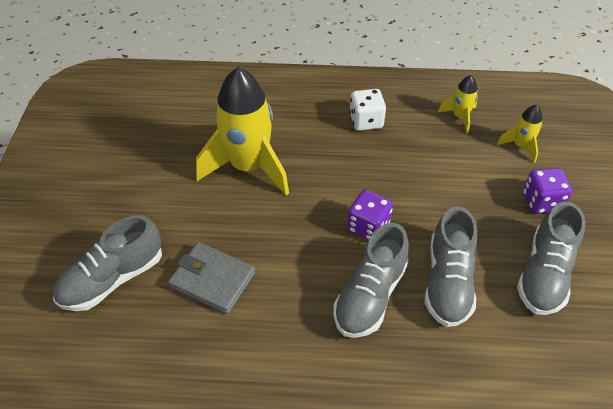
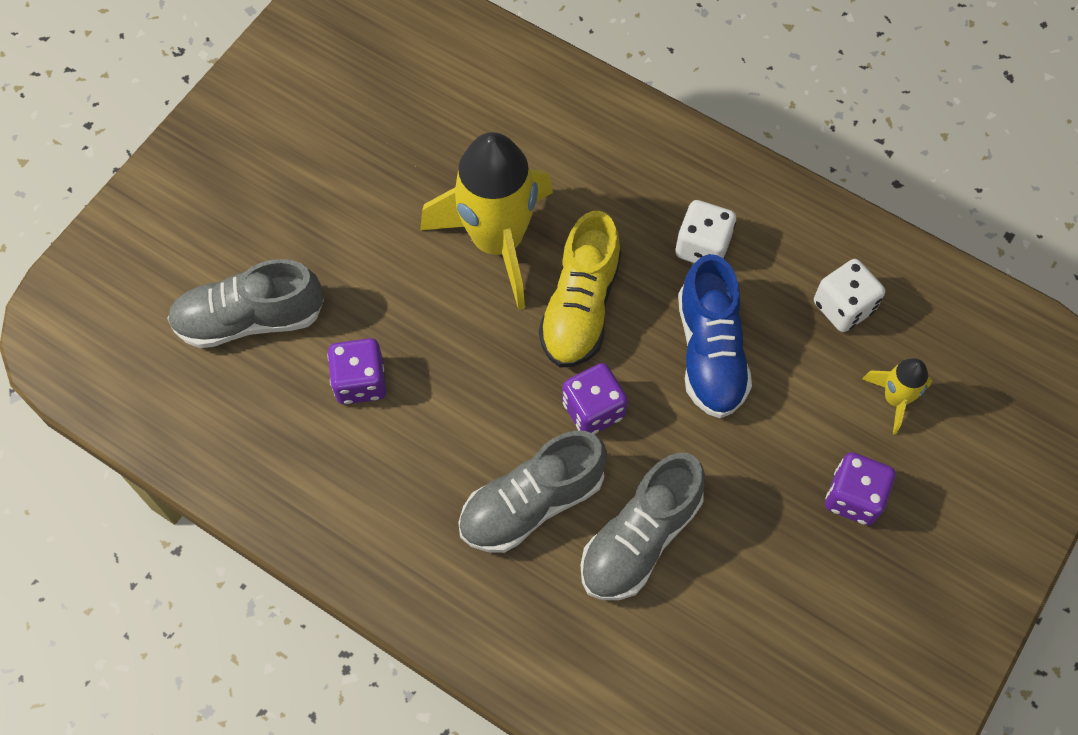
camera: 30 degrees right, 15 degrees up
(212, 280) = (360, 382): grey wallet -> purple dice
(321, 178) = (580, 307): none -> yellow shoe
(410, 168) = (710, 352): none -> blue shoe
(460, 117) = (843, 307): yellow rocket -> white dice
(544, 274) = (772, 596): grey shoe -> none

